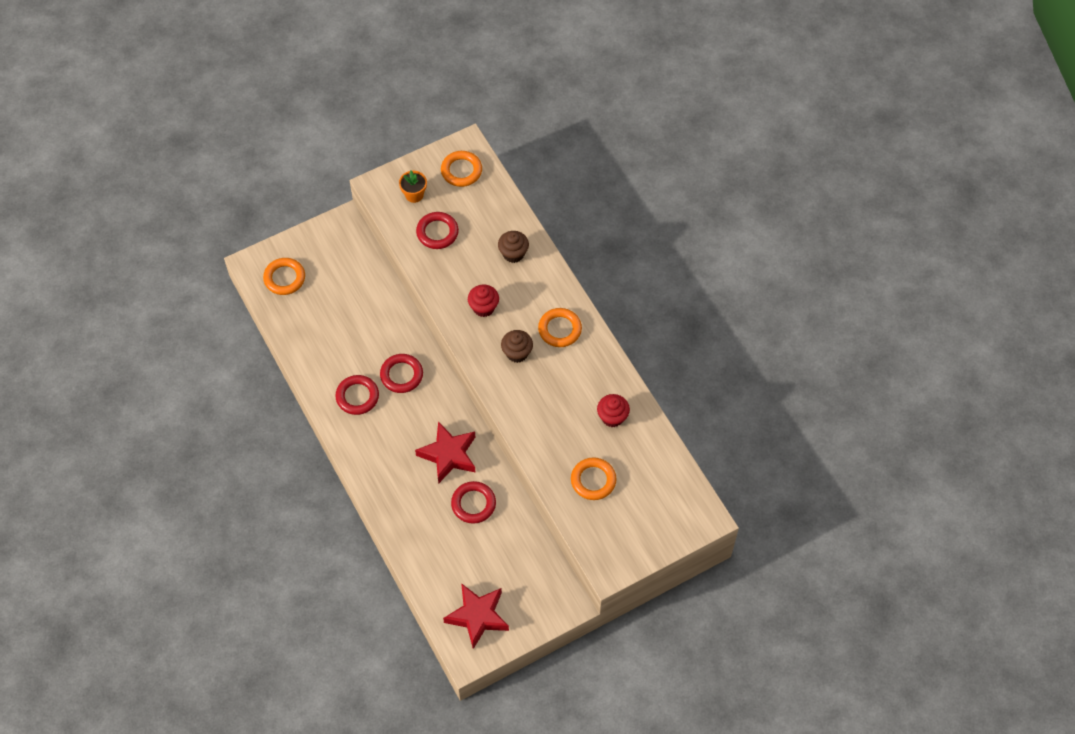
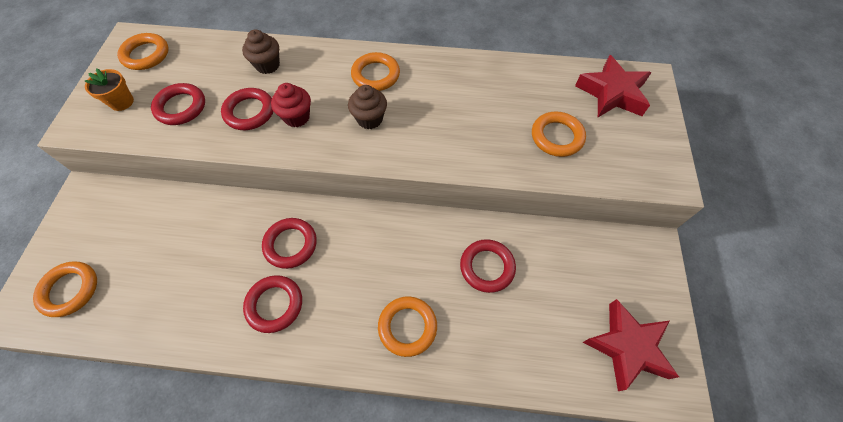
camera: 55 degrees left, 0 degrees up
(398, 481) = (407, 327): none -> orange ring
(448, 455) = (415, 256): red star -> red star (612, 93)
(465, 276) = (249, 112): none -> red ring
(612, 417) = (498, 87): red cupcake -> none

